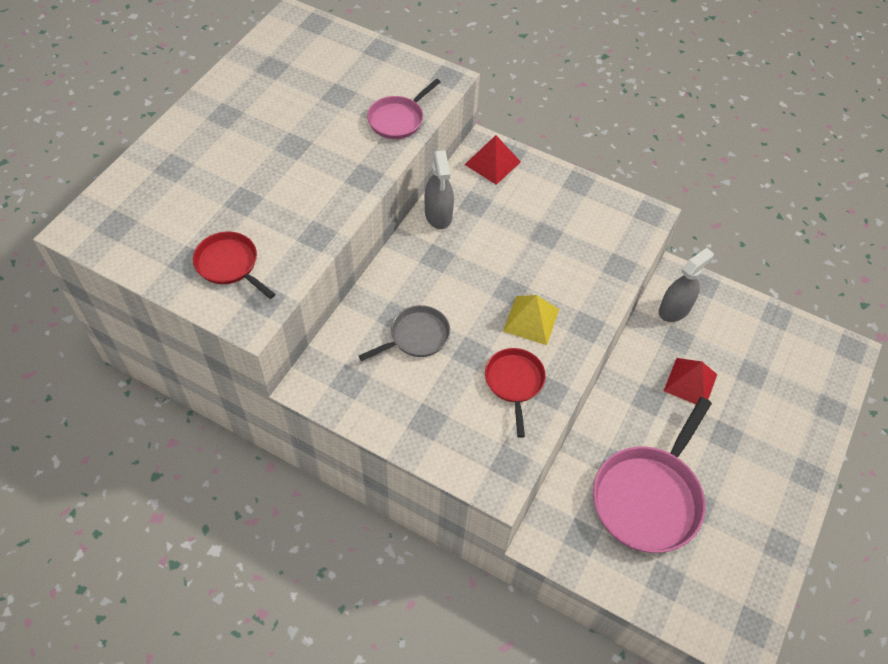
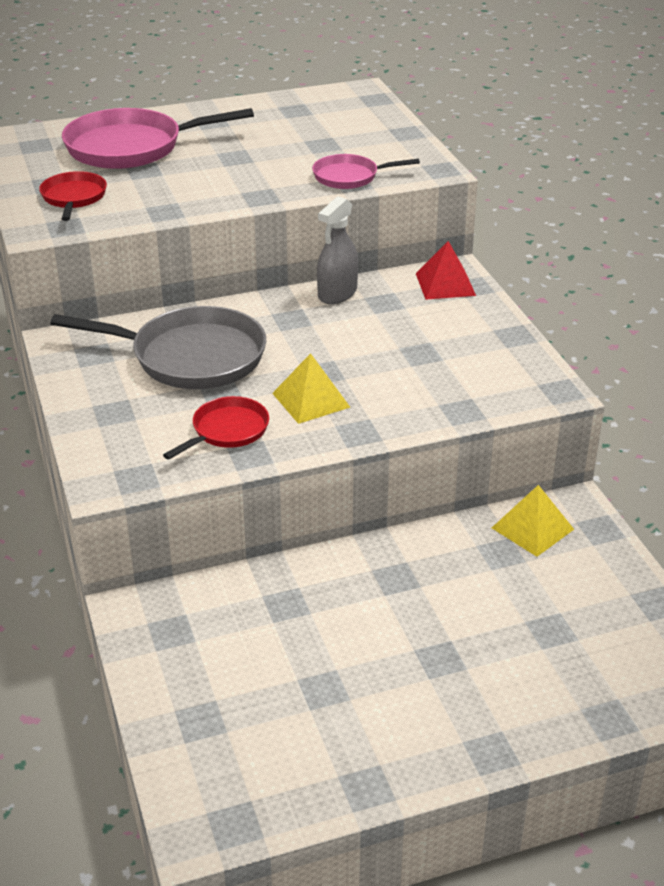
camera: 45 degrees right, 20 degrees down
(416, 336) = (191, 357): grey pan -> grey pan, size x1.86
(649, 497) = (281, 648): pink pan -> pink pan (131, 147)
(674, 309) = (532, 528): grey spray bottle -> yellow pyramid
(690, 382) = (463, 593): red pyramid -> none

